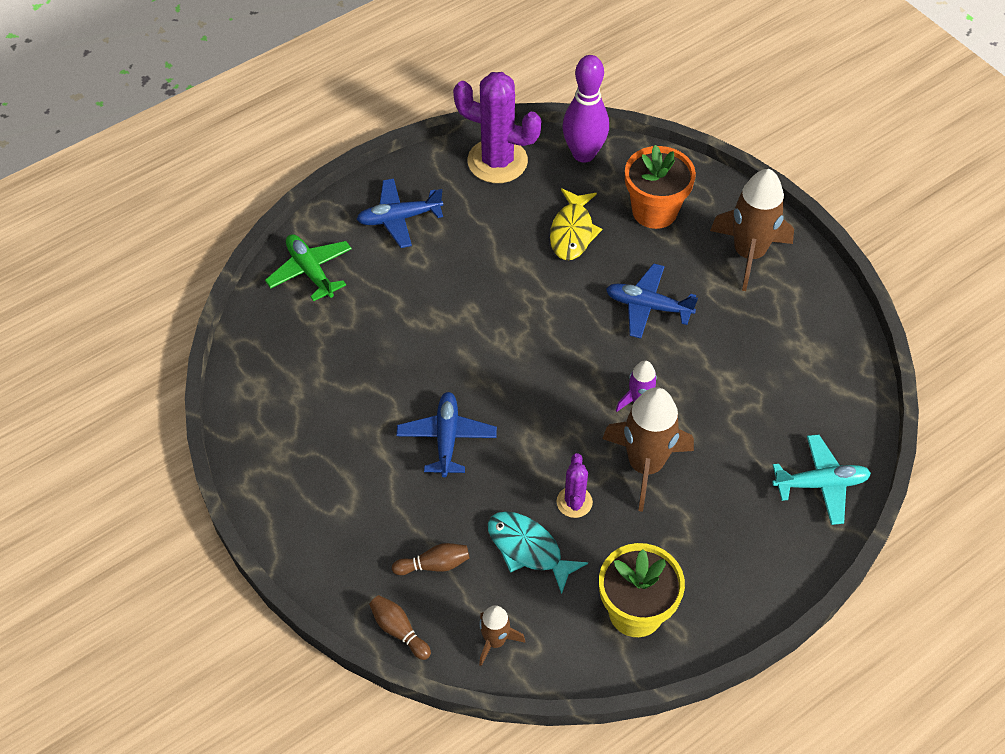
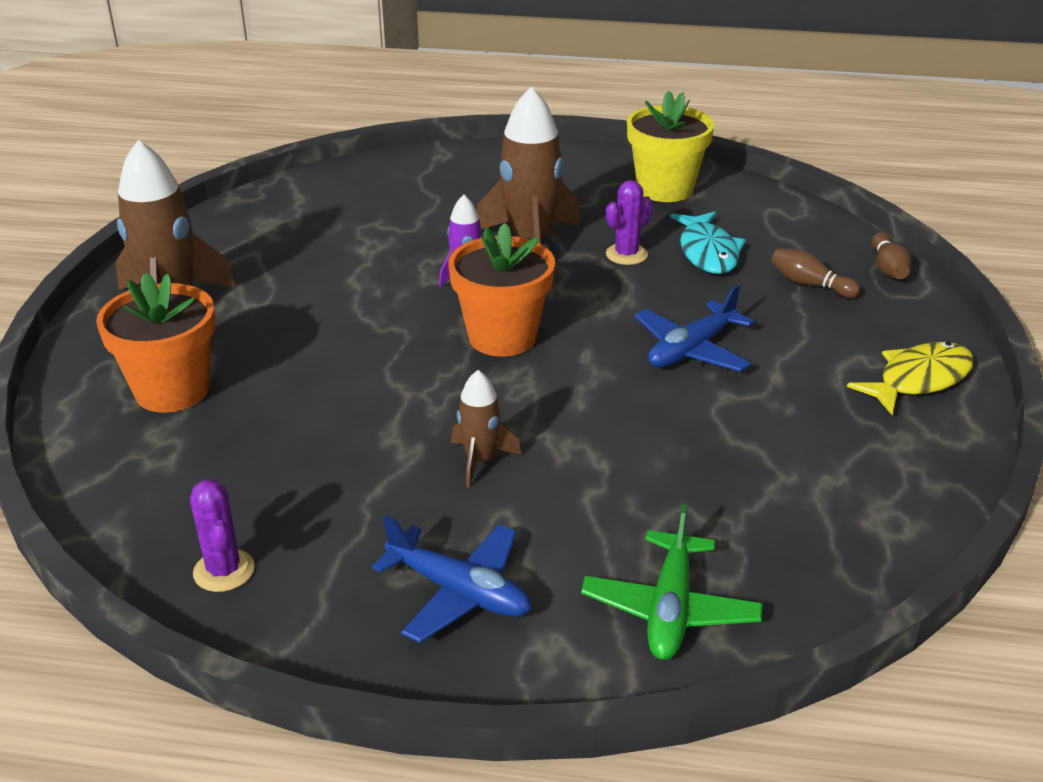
camera: 135 degrees left, 20 degrees down
(495, 641) = (803, 227): brown rocket -> brown rocket (480, 460)
(497, 161) = (224, 571): purple cactus -> purple cactus, size x0.51
(555, 367) = (502, 337): none -> orange flower pot
(572, 232) = (286, 429): yellow fish -> yellow fish (918, 379)
(583, 154) = (118, 499): purple bowling pin -> none
(648, 306) = (336, 325): blue plane -> none
(821, 484) = (416, 170): turquoise plane -> none

